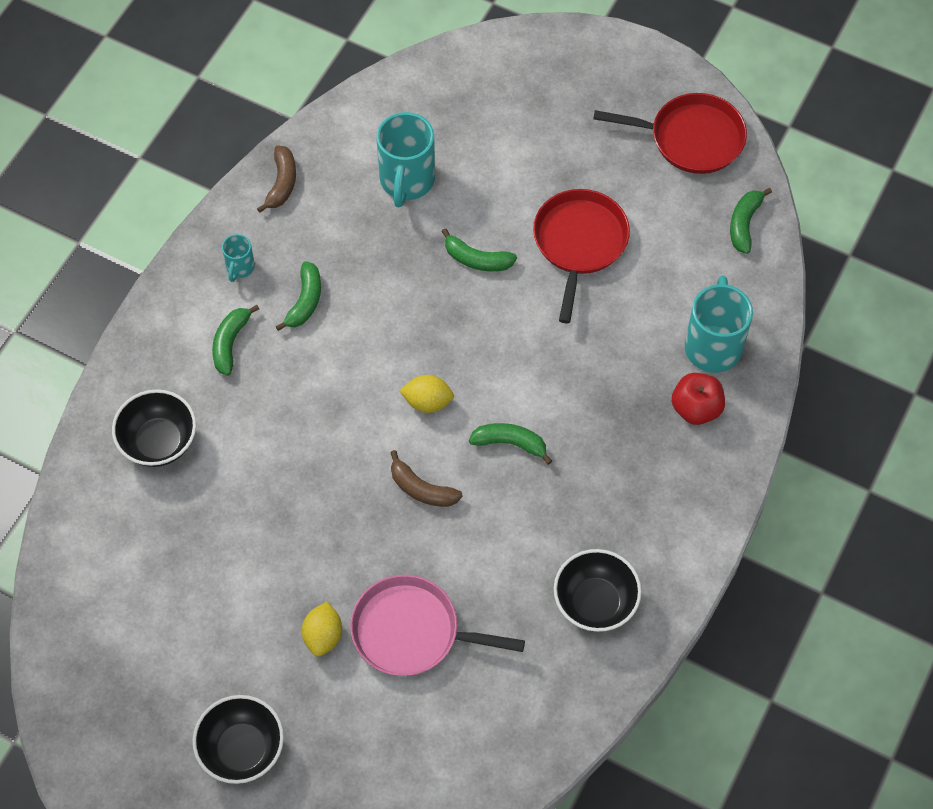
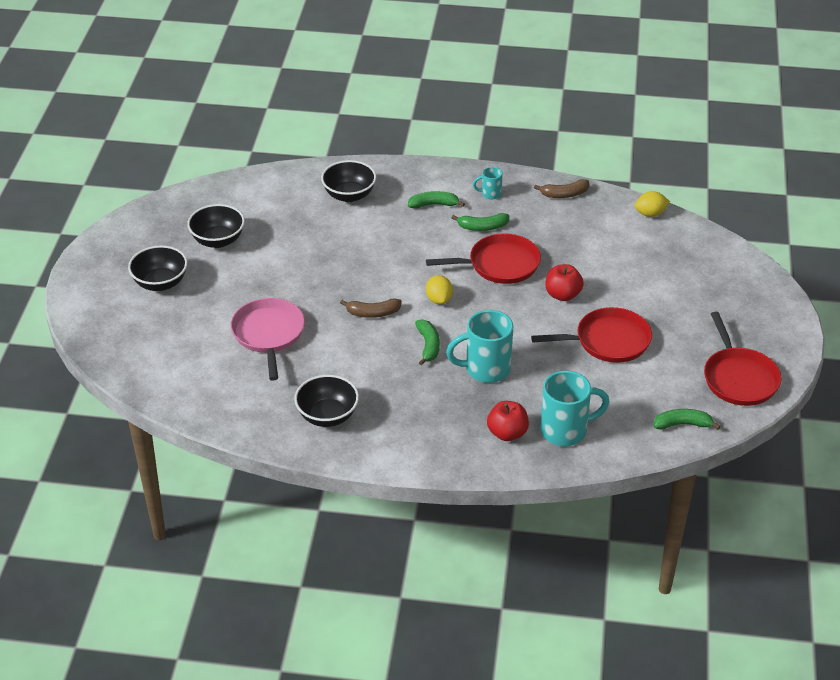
camera: 70 degrees right, 20 degrees down
(180, 646) = (218, 240): none -> black bowl
(323, 636) = (249, 297): yellow lemon -> yellow lemon (650, 214)
(389, 308) = (500, 264): none -> red pan
(406, 181) = (603, 247): turquoise mug -> turquoise mug (485, 369)
(421, 489) = (373, 313): brown banana -> brown banana turned 105 degrees counterclockwise
(477, 259) = (562, 295): green banana -> red apple

